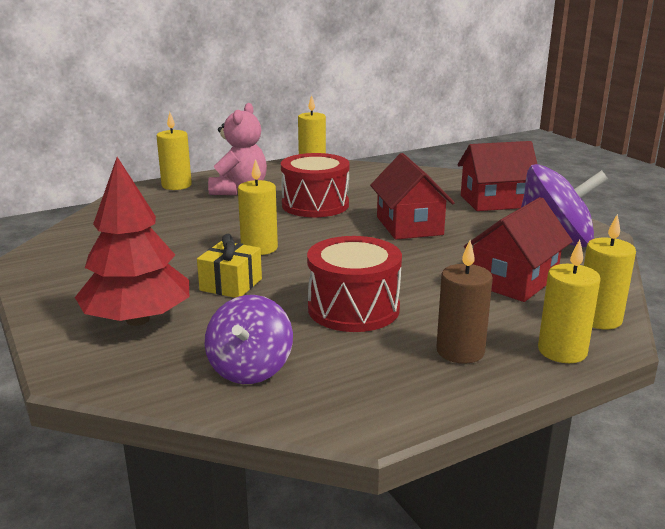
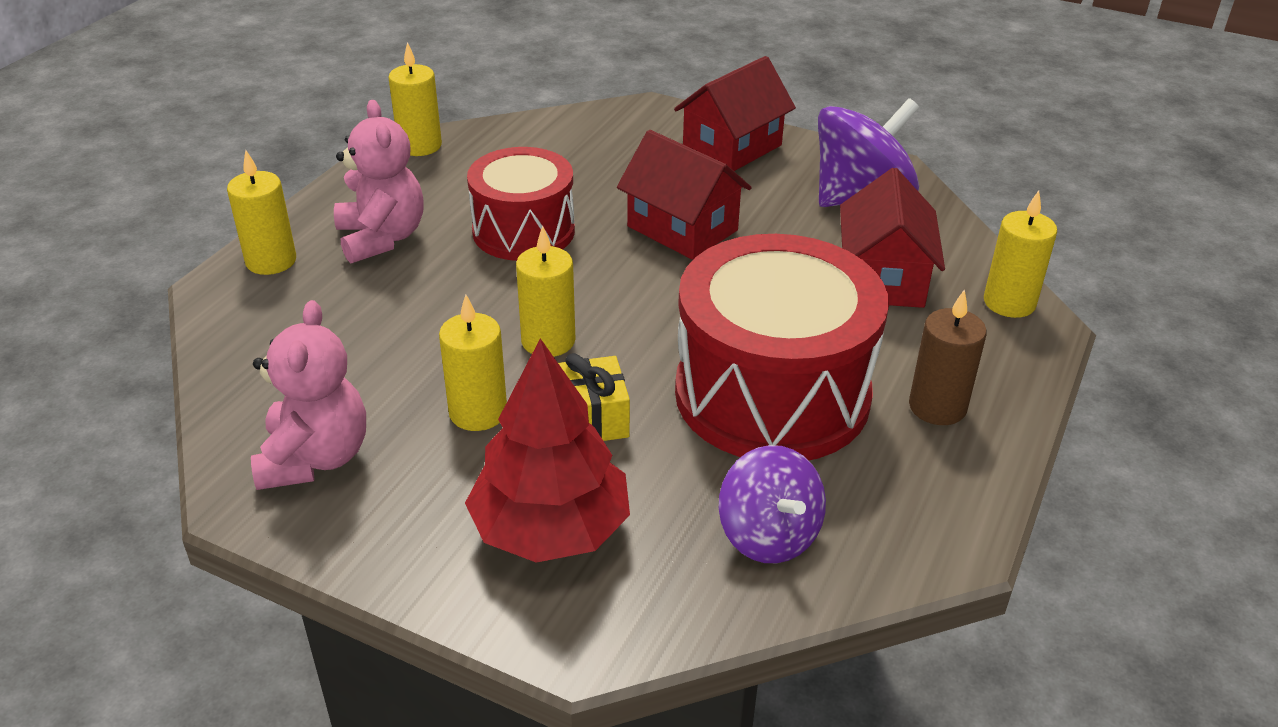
camera: 35 degrees left, 15 degrees up
(80, 255) = (315, 458): none -> pink teddy bear
(353, 308) = (772, 394): red drum -> red drum, size x1.61
(562, 351) = (1020, 363): yellow candle -> yellow candle (478, 412)

